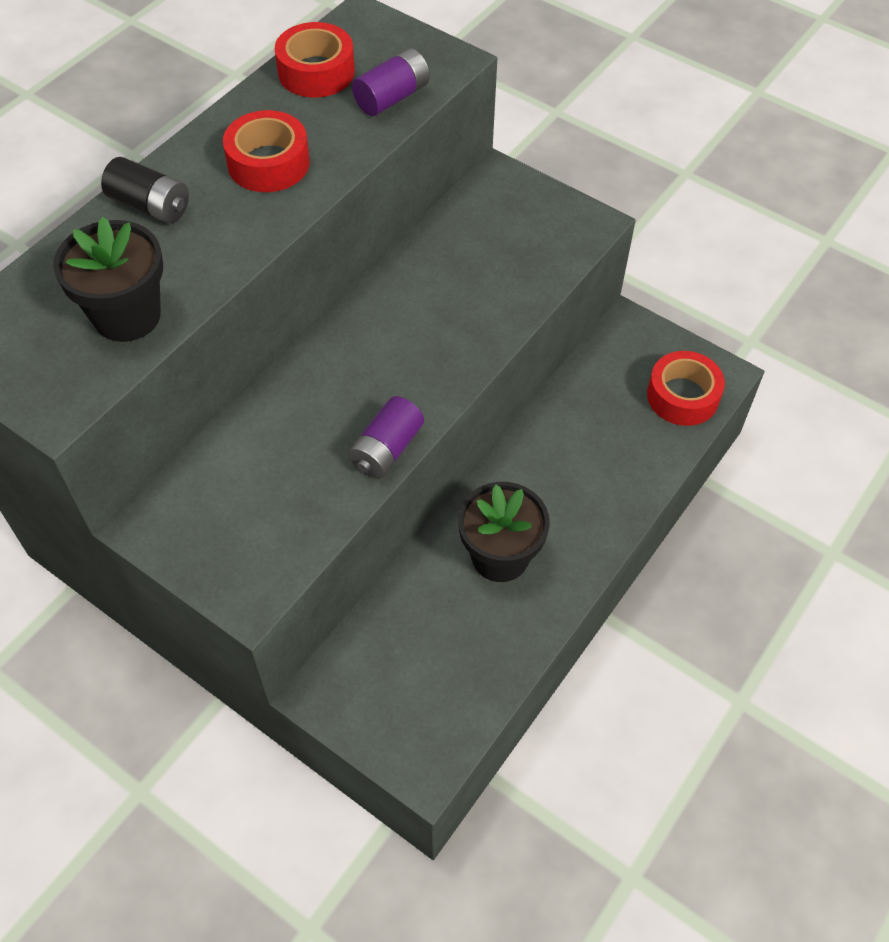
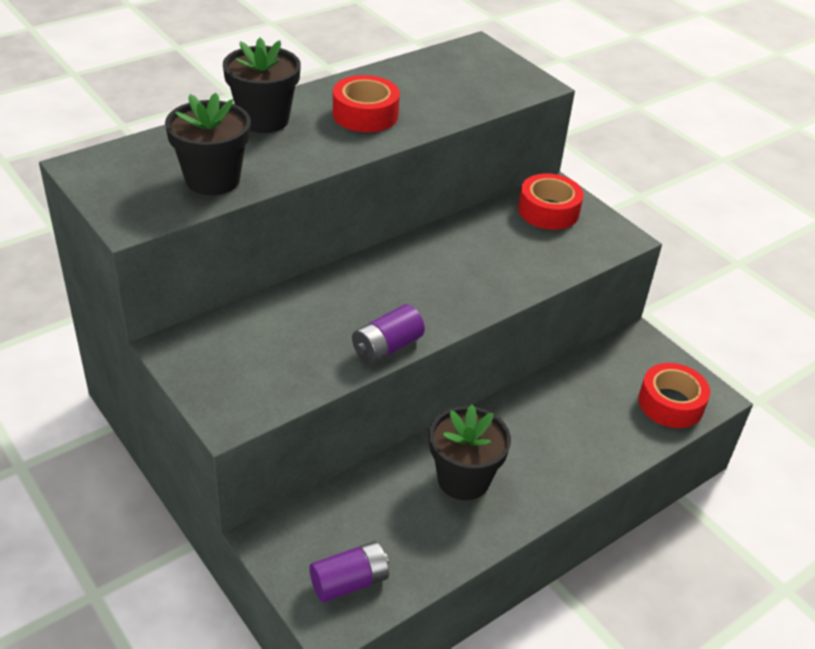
camera: 15 degrees right, 15 degrees down
(150, 206) = (264, 119): black battery -> black flower pot
(316, 72) = (428, 70): red tape -> red tape (548, 211)
(392, 97) = (479, 96): purple battery -> purple battery (349, 582)

